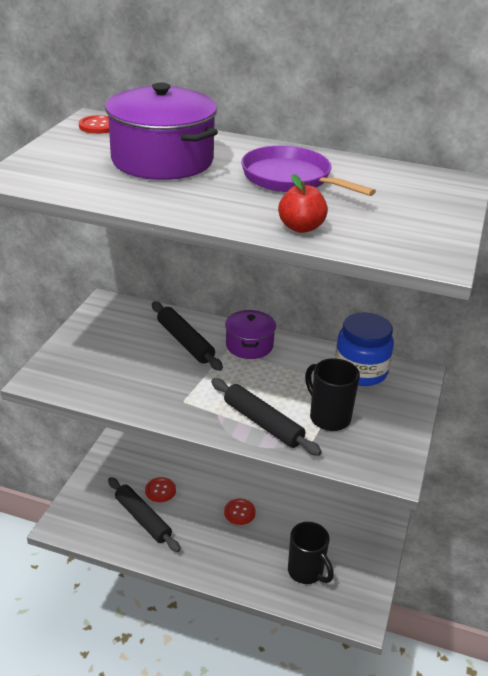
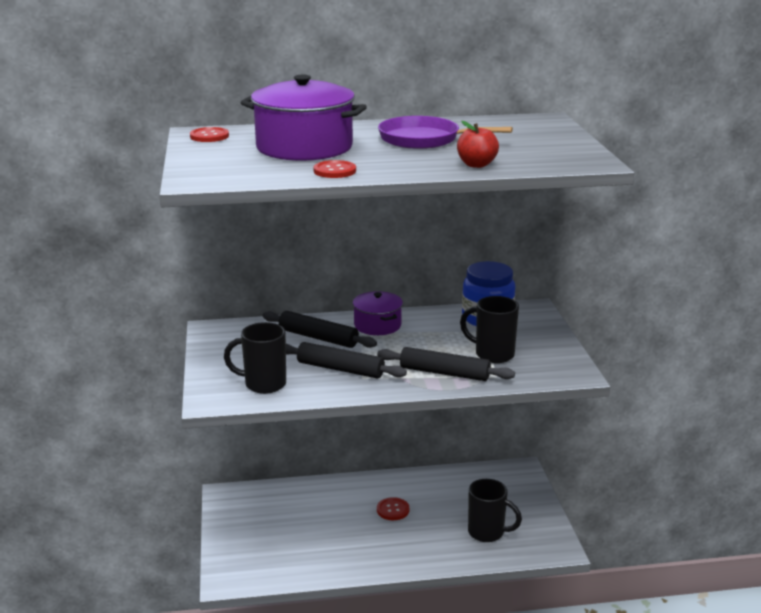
camera: 25 degrees left, 10 degrees down
(94, 378) = (263, 384): none -> black mug
(143, 519) = (306, 546): black rolling pin -> black rolling pin (340, 369)
(160, 490) = (303, 518): red button -> red button (334, 171)

